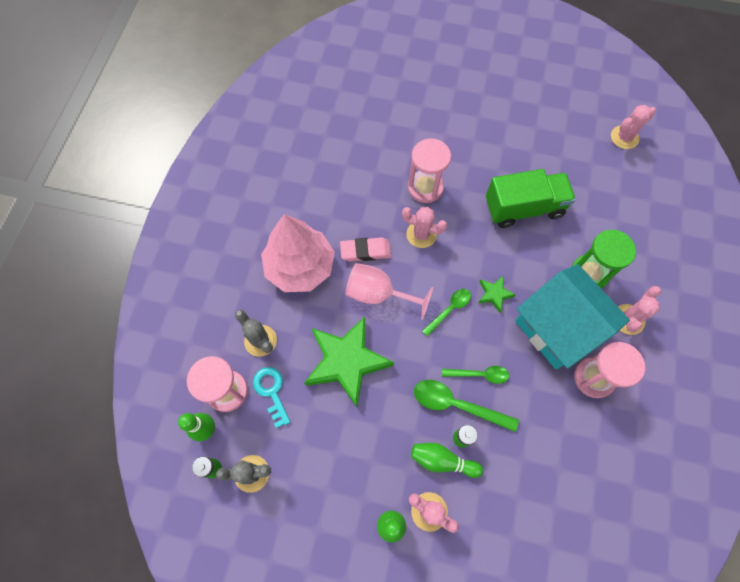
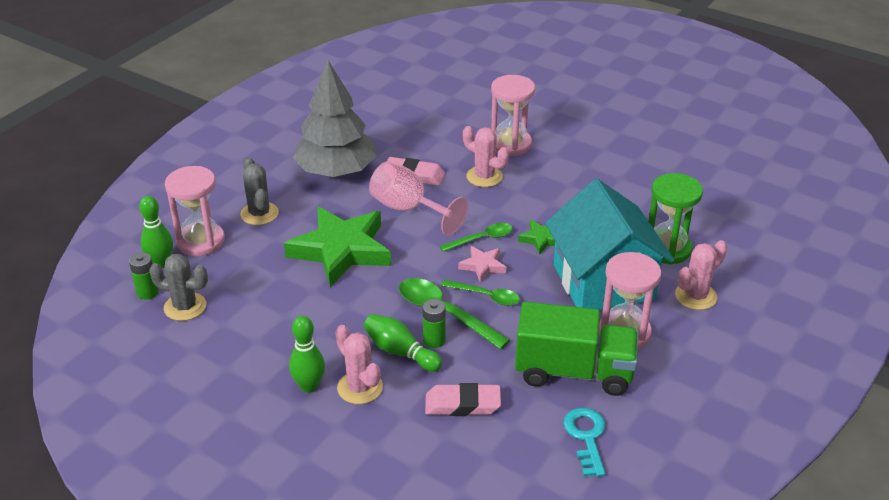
camera: 20 degrees right, 30 degrees down
(271, 391) = (246, 253): turquoise key -> turquoise key (586, 437)
(300, 266) = (336, 171): pink tree -> grey tree
(463, 340) = (483, 266): none -> pink star
(511, 499) = (462, 404): none -> pink eraser
(523, 208) = (616, 182): green truck -> green truck (574, 372)
(624, 137) = (772, 154): pink cactus -> none

